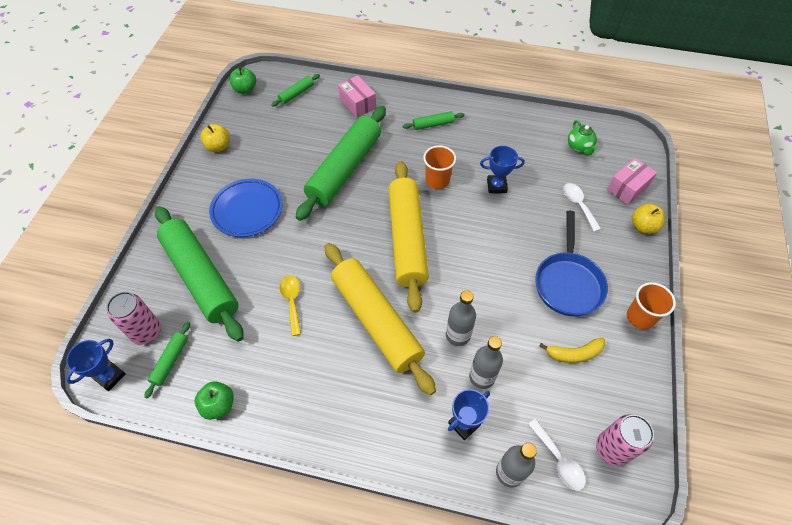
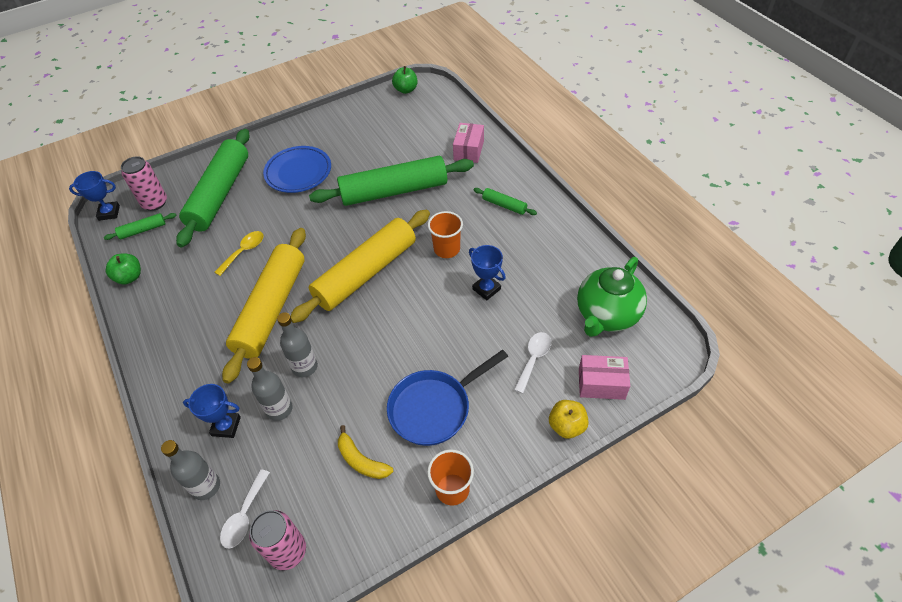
camera: 50 degrees right, 5 degrees down
(218, 146) = (338, 118): yellow apple -> none
(296, 94) = (435, 115): green rolling pin -> none
(579, 147) = (606, 315): green teapot -> green teapot, size x1.93

